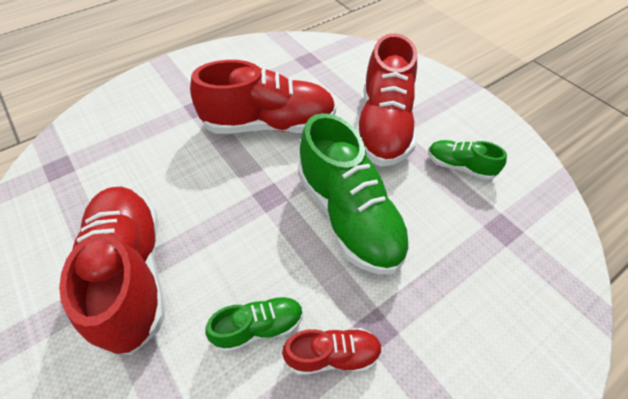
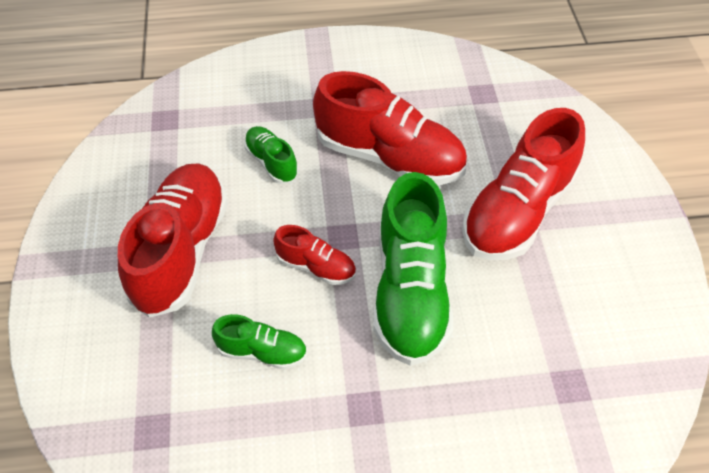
camera: 30 degrees right, 0 degrees up
(332, 355) = (311, 408): red shoe -> red shoe (316, 266)
(459, 166) = (573, 297): green shoe -> green shoe (271, 162)

